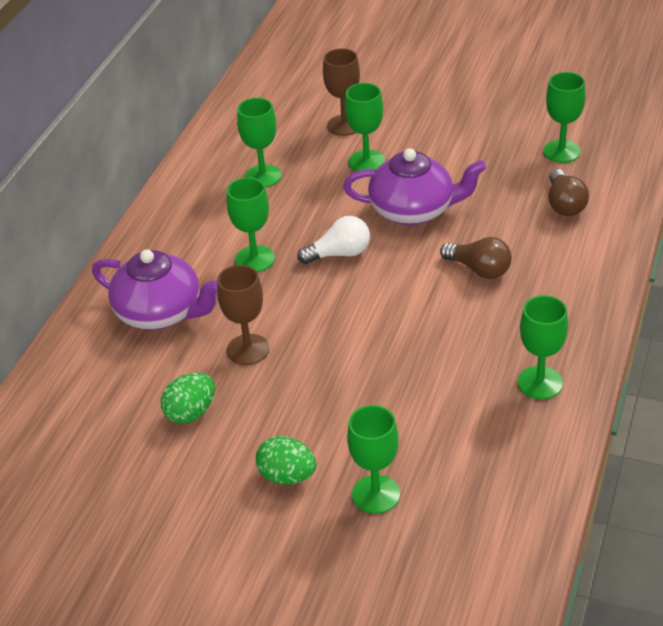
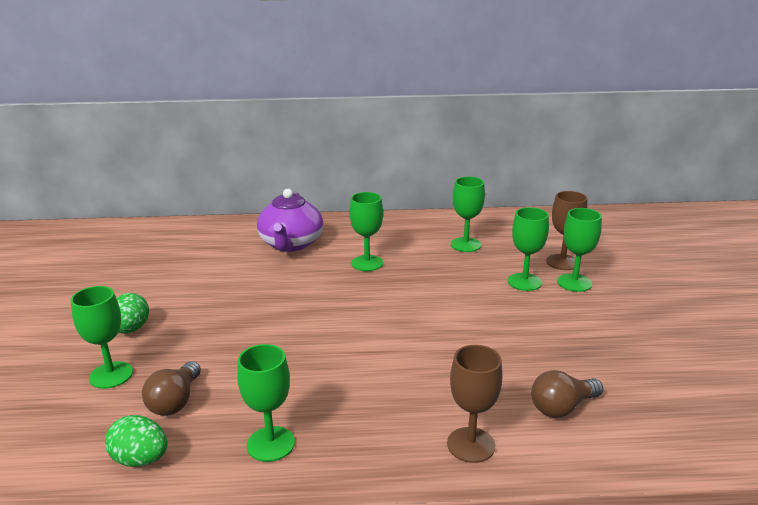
camera: 65 degrees right, 15 degrees down
(191, 413) = (193, 277): green egg -> green egg (140, 459)
(248, 349) = (265, 283): brown goblet -> brown goblet (471, 445)
(339, 254) = (395, 296): white light bulb -> none
(413, 210) = (478, 318): purple teapot -> none
(479, 269) = (419, 371): brown light bulb -> brown light bulb (175, 401)
(561, 151) = (651, 388): green goblet -> green goblet (574, 283)

